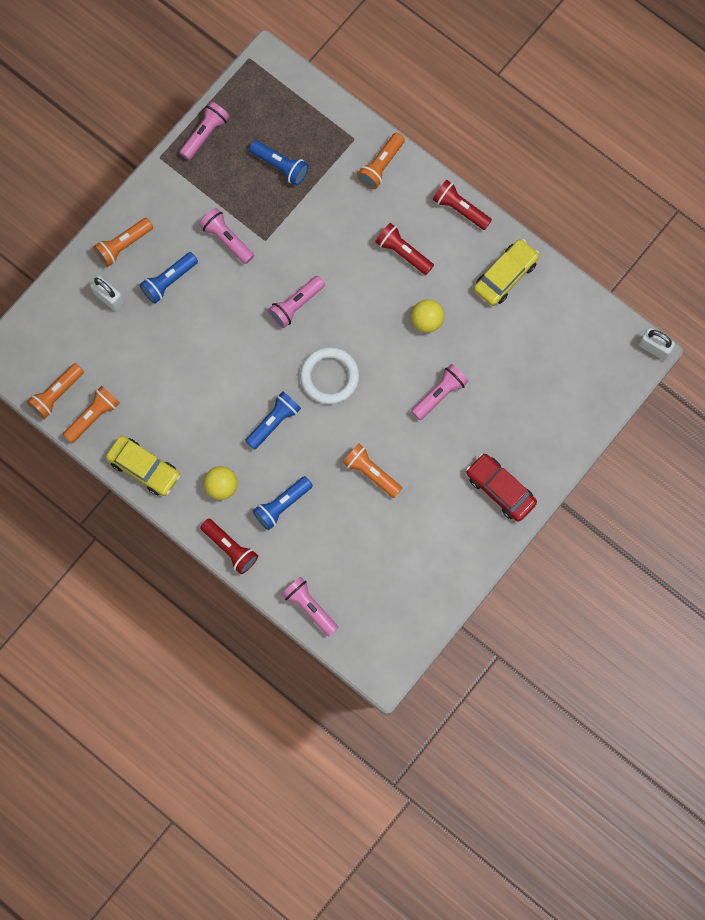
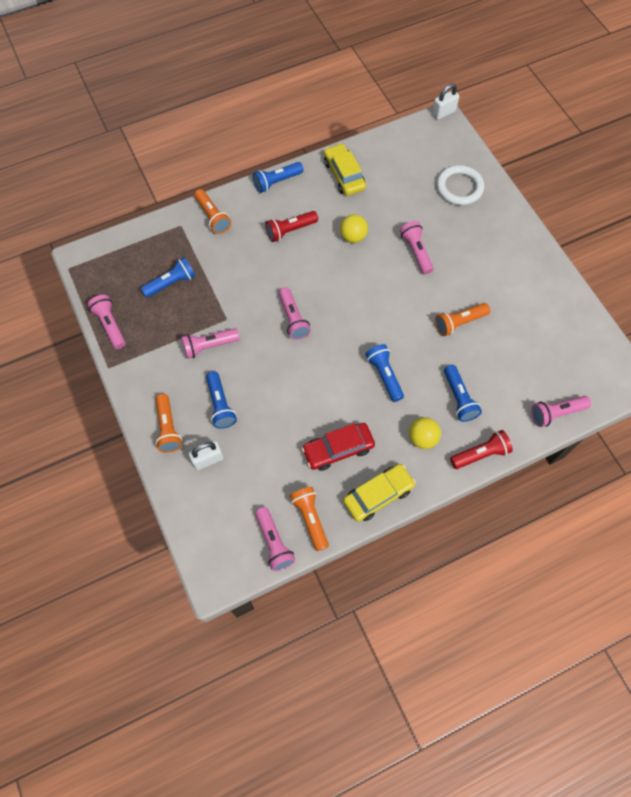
camera: 65 degrees left, 10 degrees down
(56, 394) = (274, 543): orange flashlight -> pink flashlight
(329, 377) = (365, 319): white ring -> white ring (459, 187)
(460, 209) = (276, 182): red flashlight -> blue flashlight
(500, 489) = (509, 243): red car -> red car (338, 449)

